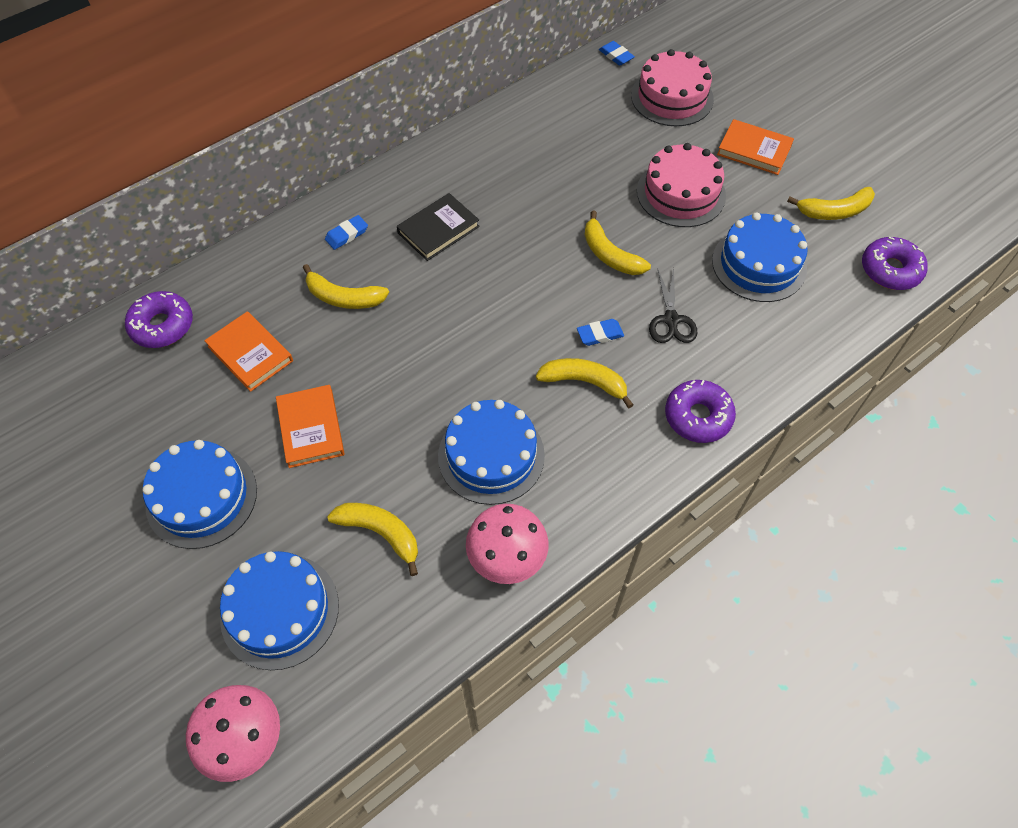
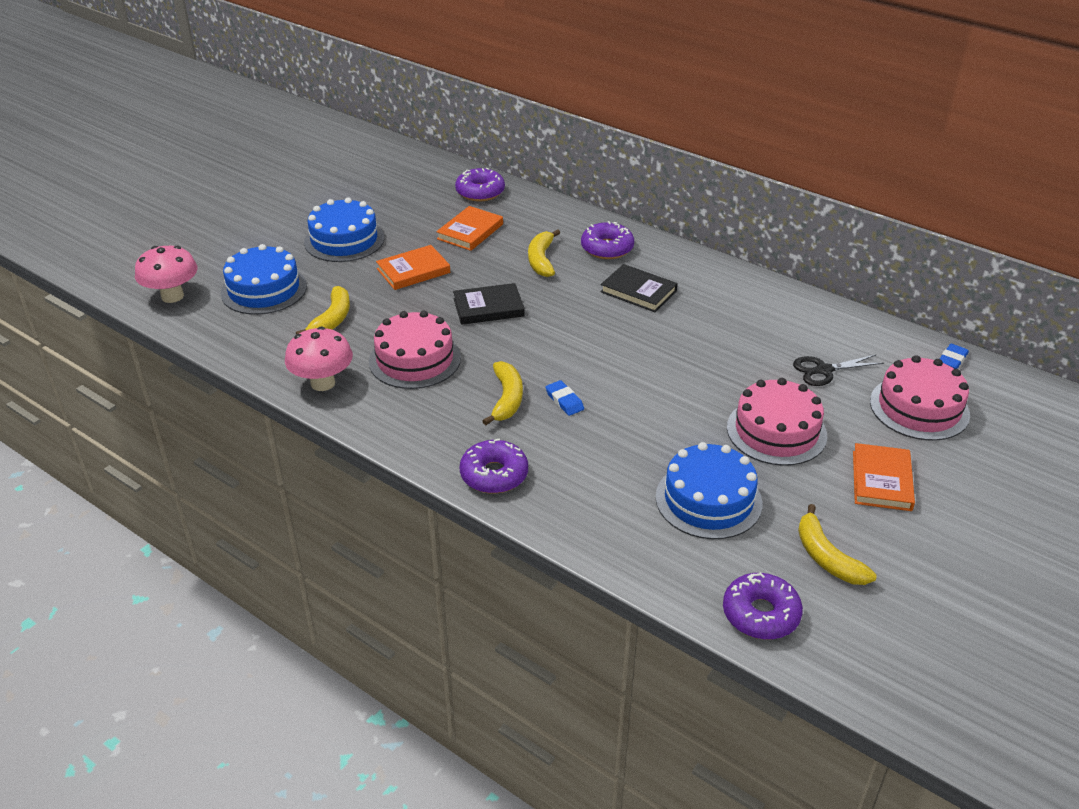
camera: 75 degrees right, 20 degrees down
(347, 235) = (607, 248): blue eraser -> purple donut
(417, 366) = (488, 307): none -> black book
(491, 455) = (415, 359): blue cake -> pink cake
(610, 254) = (664, 393): yellow banana -> none
(671, 319) = (602, 444): black scissors -> black scissors (824, 370)

